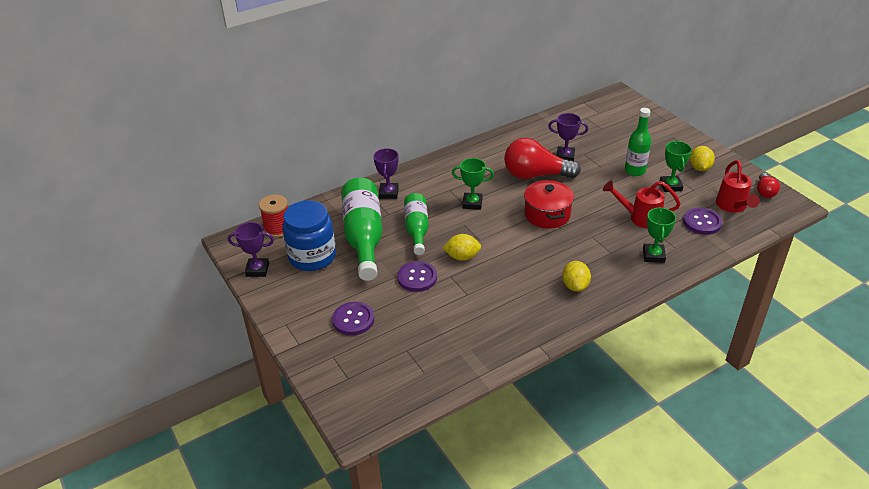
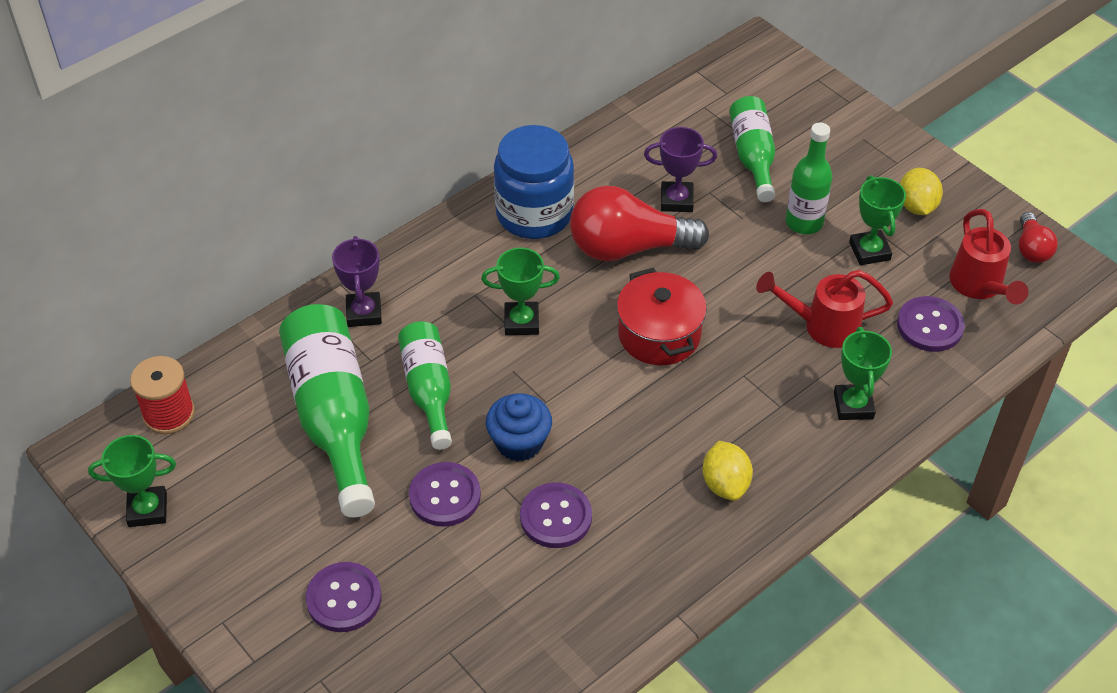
camera: 10 degrees left, 10 degrees up
(257, 270) = (147, 510): purple trophy -> green trophy
(312, 257) = (245, 470): blue jar -> blue jar (534, 214)
(462, 257) = (519, 442): yellow lemon -> blue cupcake
(477, 293) = (556, 517): none -> purple button
(609, 140) = (752, 157): none -> green bottle

